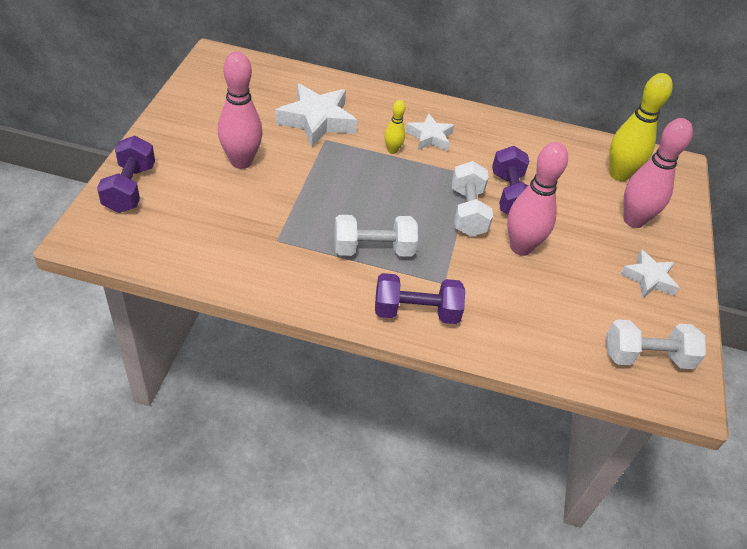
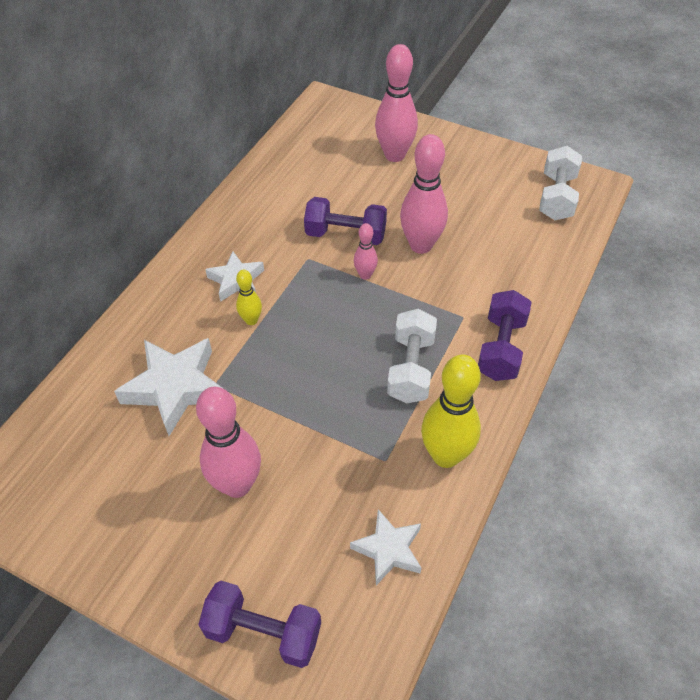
camera: 70 degrees left, 5 degrees up
(467, 212) = (365, 275): white dumbbell -> pink bowling pin
(619, 174) = (330, 146): yellow bowling pin -> yellow bowling pin (445, 455)
(648, 278) = (468, 168): white star -> white star (388, 550)

